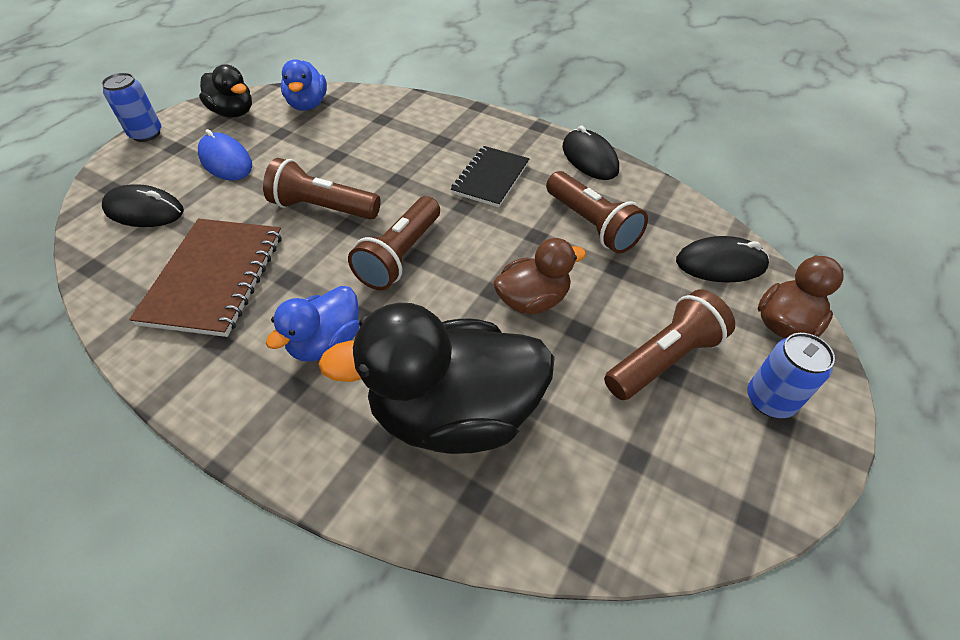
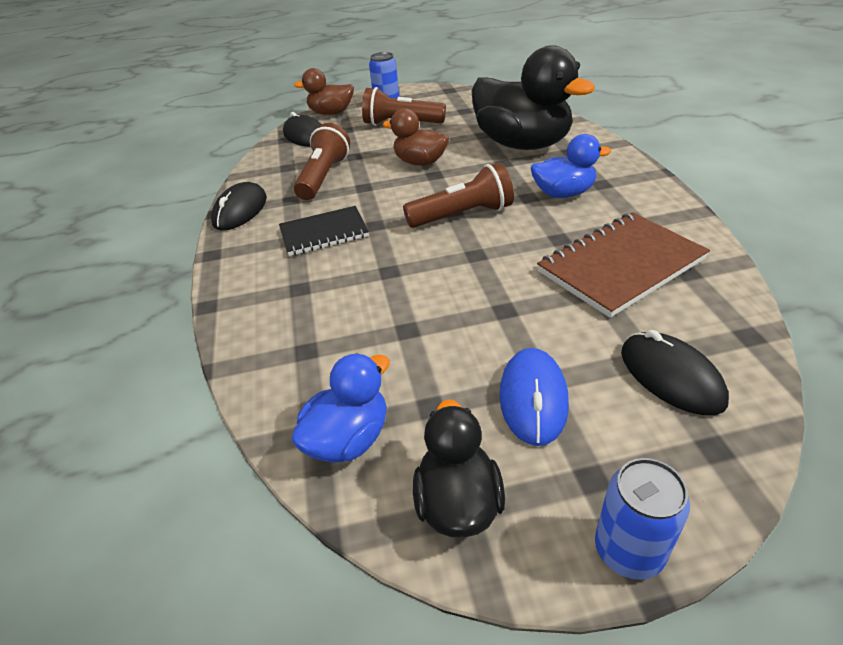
camera: 130 degrees left, 10 degrees down
(323, 208) = (480, 278): brown flashlight -> none

